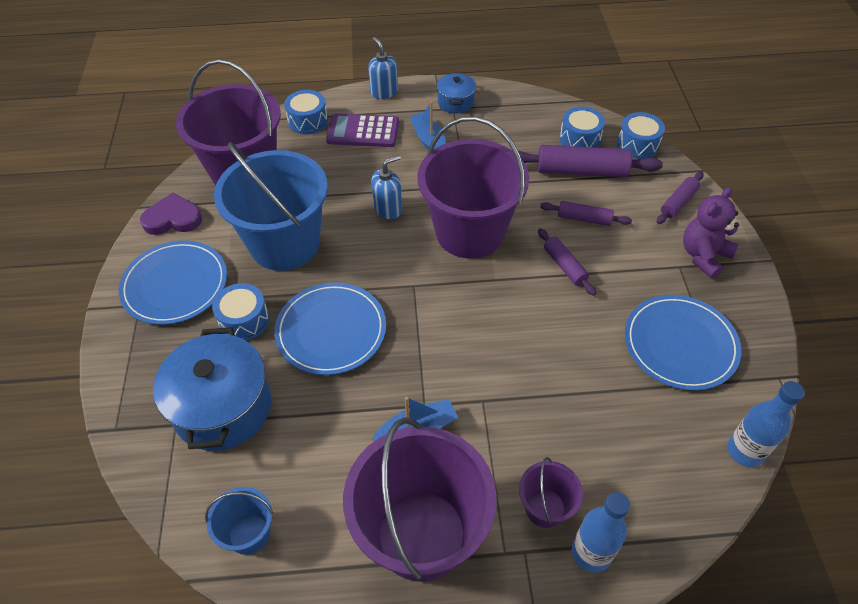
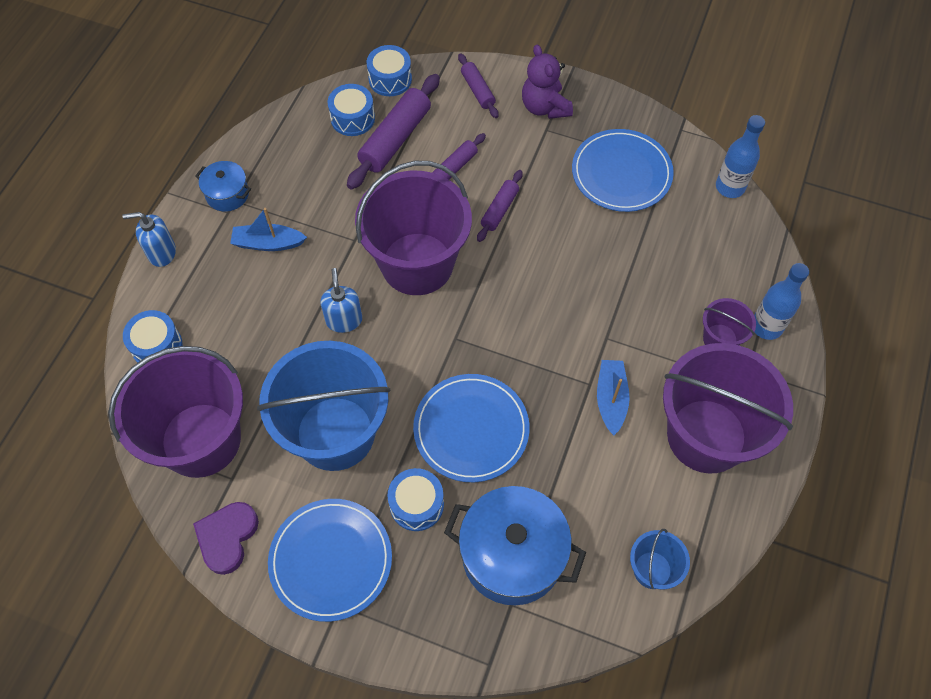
camera: 65 degrees left, 10 degrees up
(363, 131) = (213, 298): purple calculator -> none
(564, 266) = (499, 210): purple rolling pin -> purple rolling pin turned 60 degrees counterclockwise

